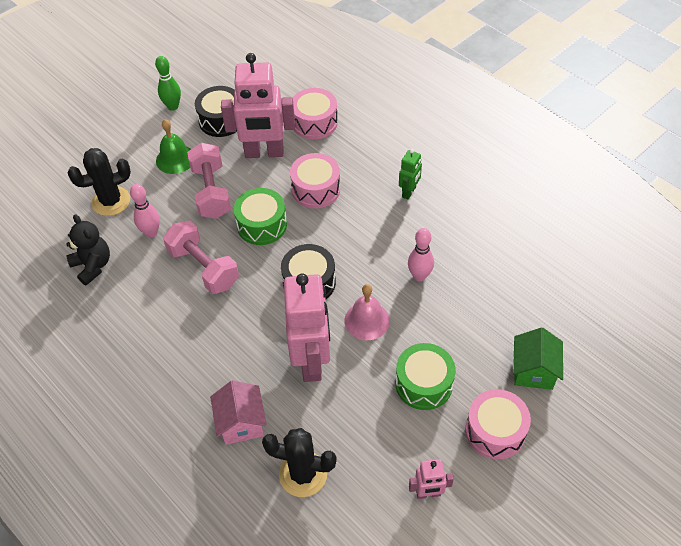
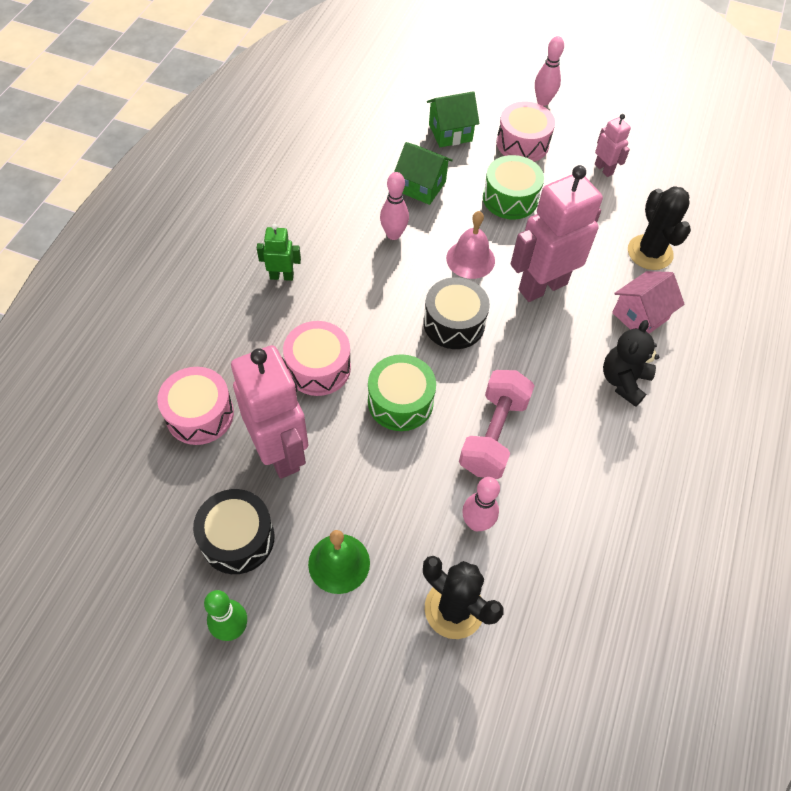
camera: 120 degrees left, 5 degrees up
(93, 266) = (563, 566): black teddy bear -> black teddy bear (623, 381)
(211, 192) = (376, 484): pink dumbbell -> none
(468, 317) = (421, 186): none -> green house
(556, 485) = (543, 101): none -> pink bowling pin

